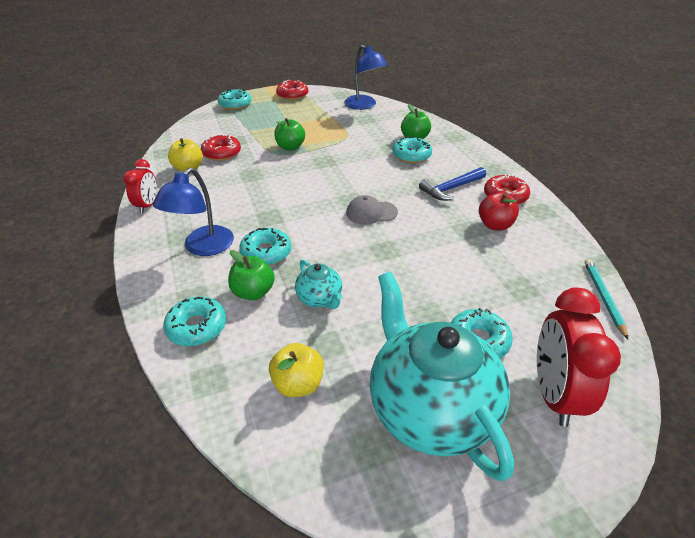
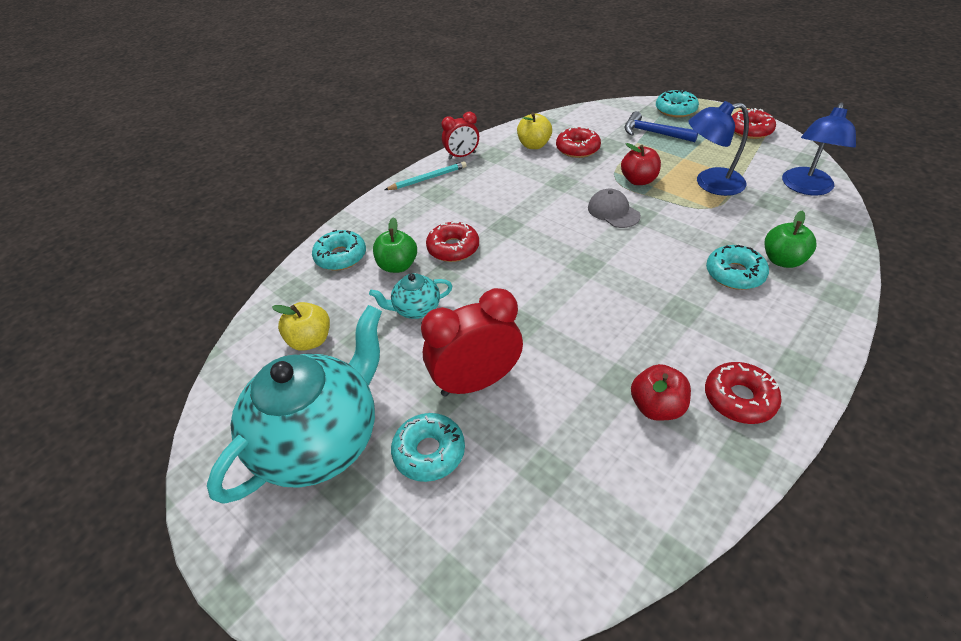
camera: 65 degrees right, 5 degrees up
(203, 247) = (432, 211): blue lamp -> blue lamp (710, 183)
(266, 253) = (453, 248): turquoise donut -> red donut
(290, 147) = (638, 180): green apple -> red apple
(320, 299) = (416, 309): turquoise teapot -> turquoise teapot turned 45 degrees clockwise
(371, 212) = (577, 288): grey cap -> grey cap (613, 211)
(451, 189) = (697, 337): blue hammer -> blue hammer (654, 133)
(553, 394) = (386, 546): red clock -> red clock (476, 382)
(603, 298) = (593, 575): turquoise pencil -> turquoise pencil (428, 178)

